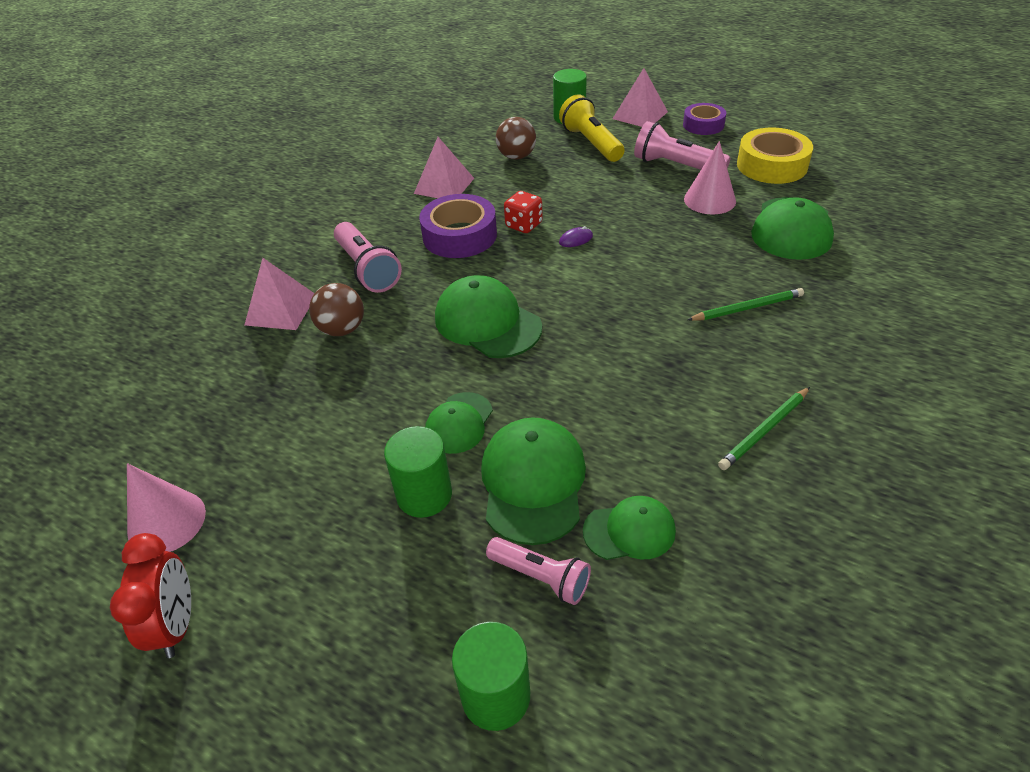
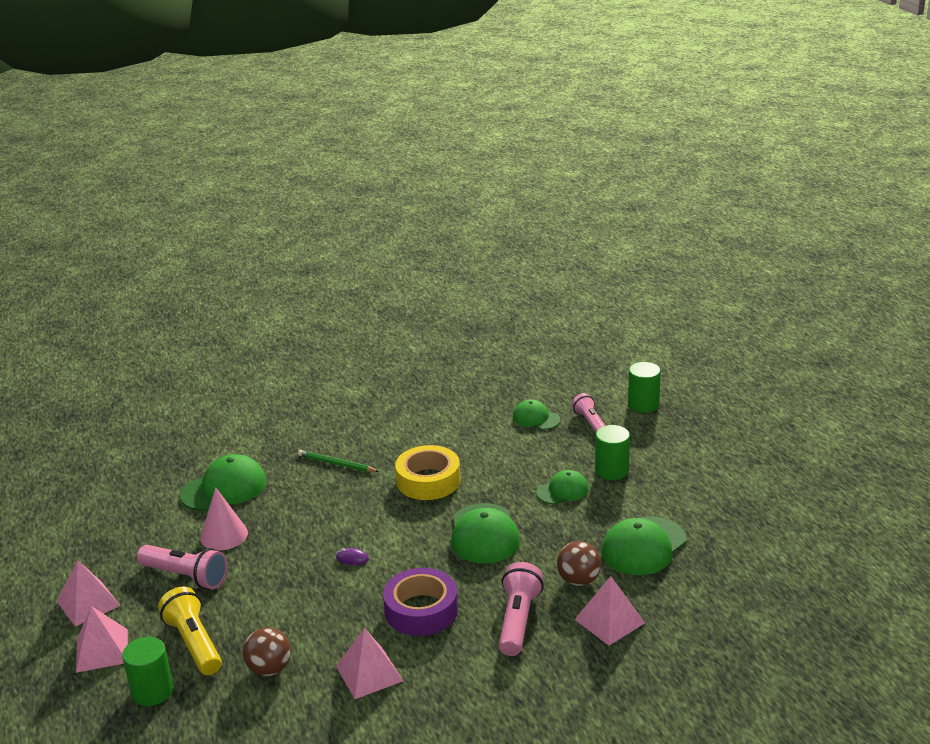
camera: 140 degrees left, 15 degrees down
(166, 522) = (754, 522): pink cone -> none
(177, 624) = (764, 479): red clock -> none
(524, 225) = (367, 591): red dice -> none
(533, 482) = (555, 451): green cap -> green cap (643, 546)
(591, 143) = (194, 643): yellow flashlight -> yellow flashlight turned 135 degrees clockwise
(676, 166) = (186, 576): pink flashlight -> pink flashlight turned 45 degrees counterclockwise
(703, 125) = (88, 603): purple tape -> pink pyramid
(764, 430) = (427, 418): green pencil -> none
(771, 165) = (134, 536): yellow tape -> yellow tape (428, 481)

